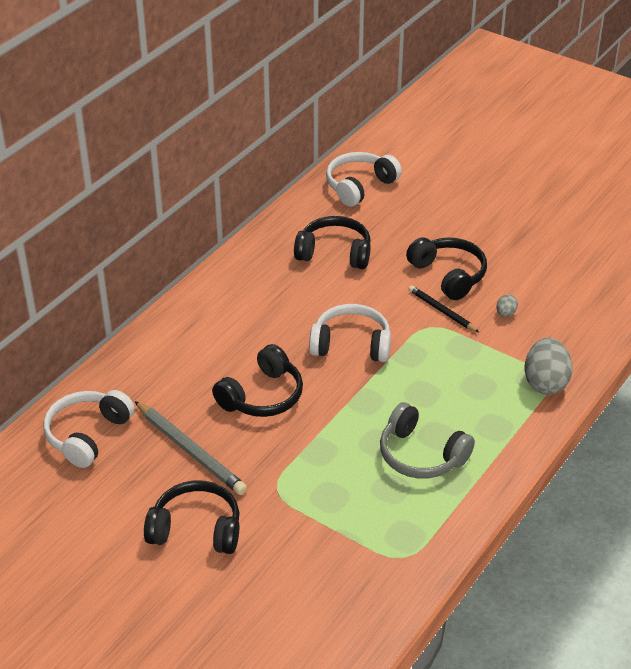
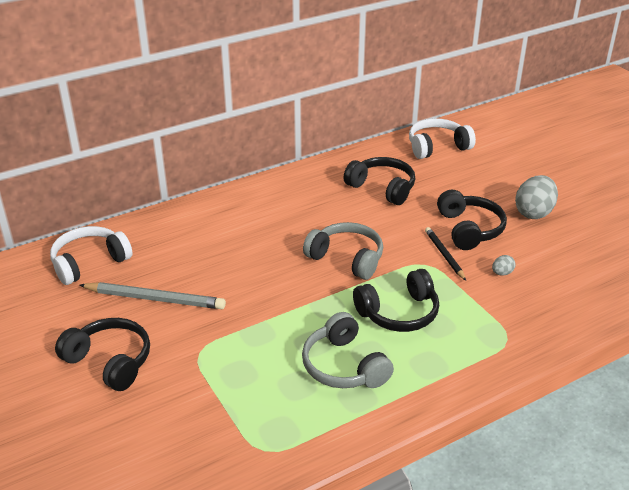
camera: 25 degrees right, 5 degrees down
(190, 451) = (155, 299): grey pencil -> grey pencil turned 60 degrees counterclockwise
(262, 396) = (244, 276): black headphones -> black headphones (399, 313)
(351, 344) = (347, 258): white headphones -> grey headphones
(545, 382) = (503, 341): grey egg -> grey egg (534, 213)

